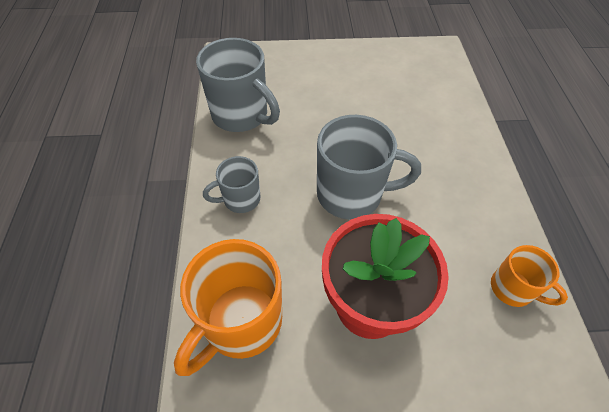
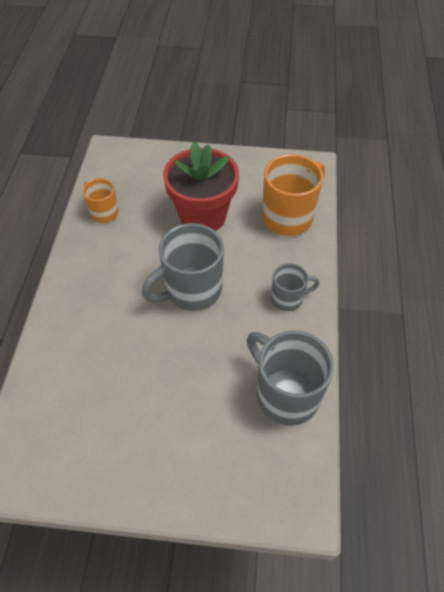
camera: 170 degrees left, 0 degrees up
(351, 194) = (191, 290): grey mug -> grey mug turned 45 degrees counterclockwise

